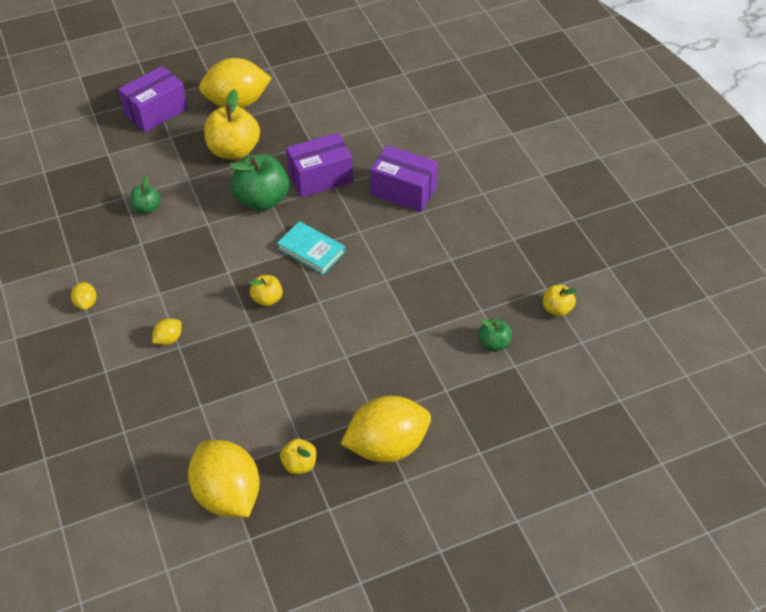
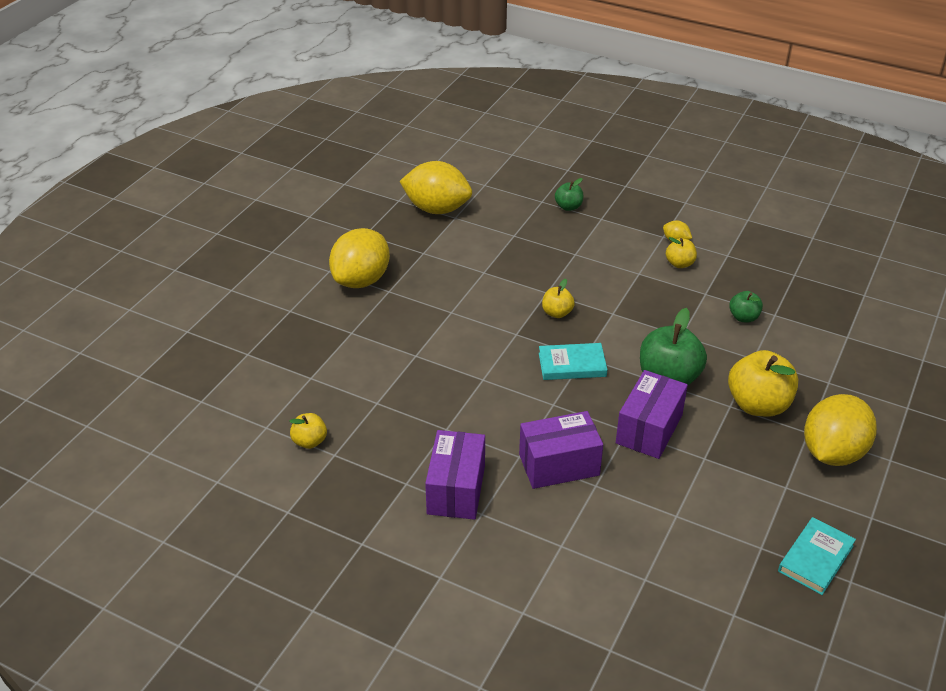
camera: 140 degrees right, 10 degrees down
(156, 112) = (880, 395): purple box -> purple box (456, 489)
(168, 339) = (588, 254): yellow lemon -> none
(299, 464) = (410, 242): yellow apple -> yellow apple (679, 264)
(328, 69) = (815, 558): none -> turquoise book
(494, 343) = (342, 383): green apple -> green apple (568, 207)

